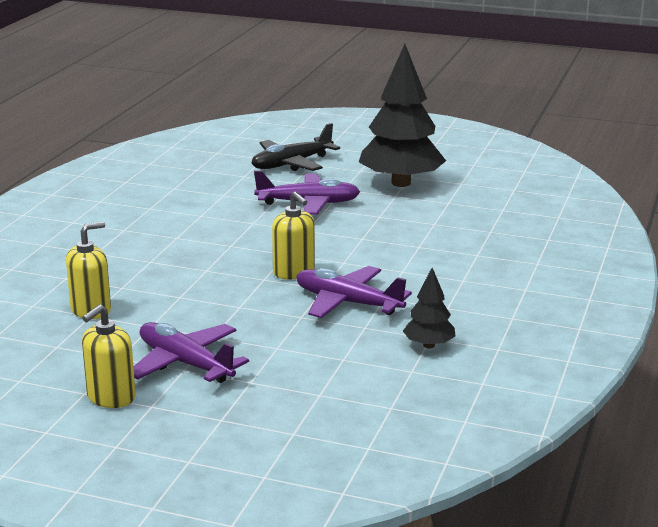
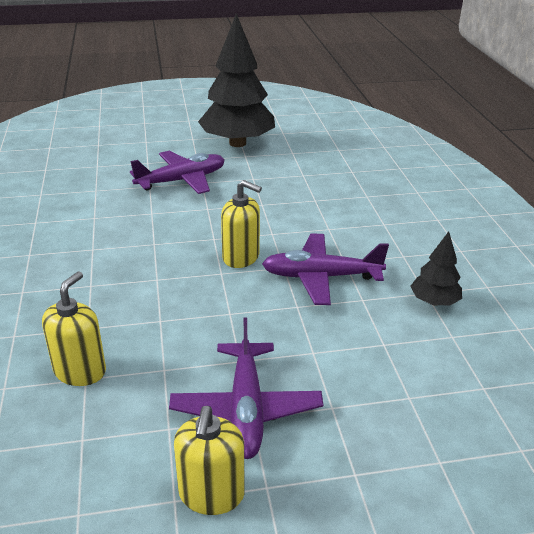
camera: 30 degrees left, 10 degrees up
(185, 364) = (246, 409): purple plane -> purple plane turned 105 degrees counterclockwise
(292, 164) = (129, 145): black plane -> none

